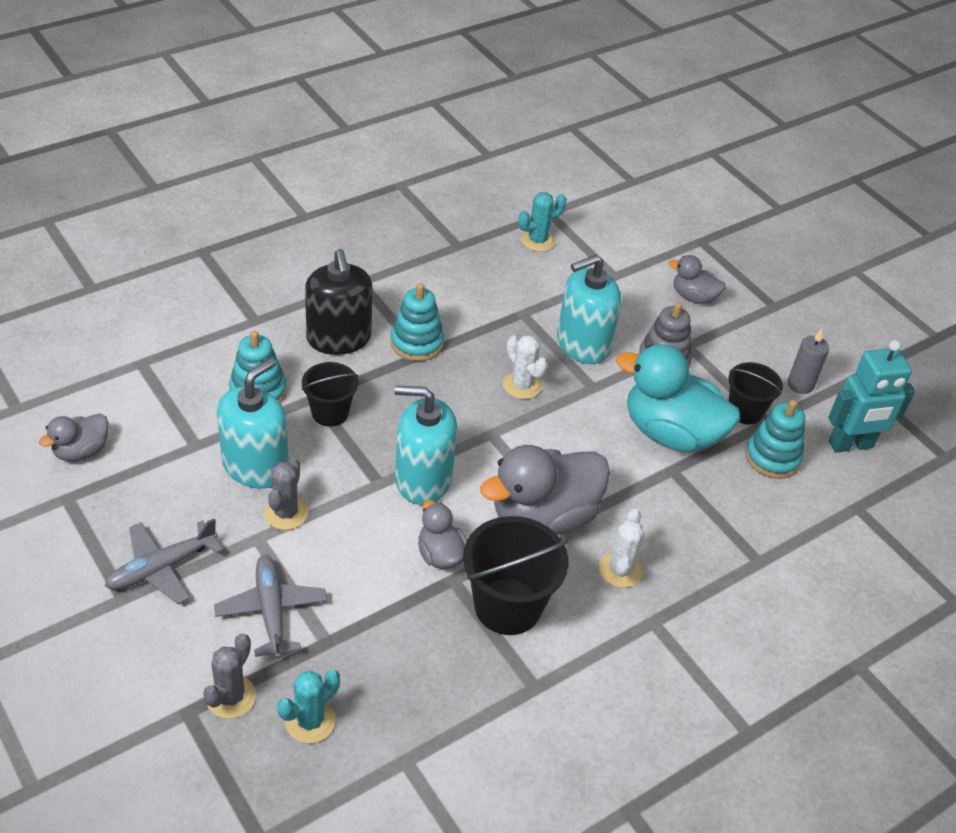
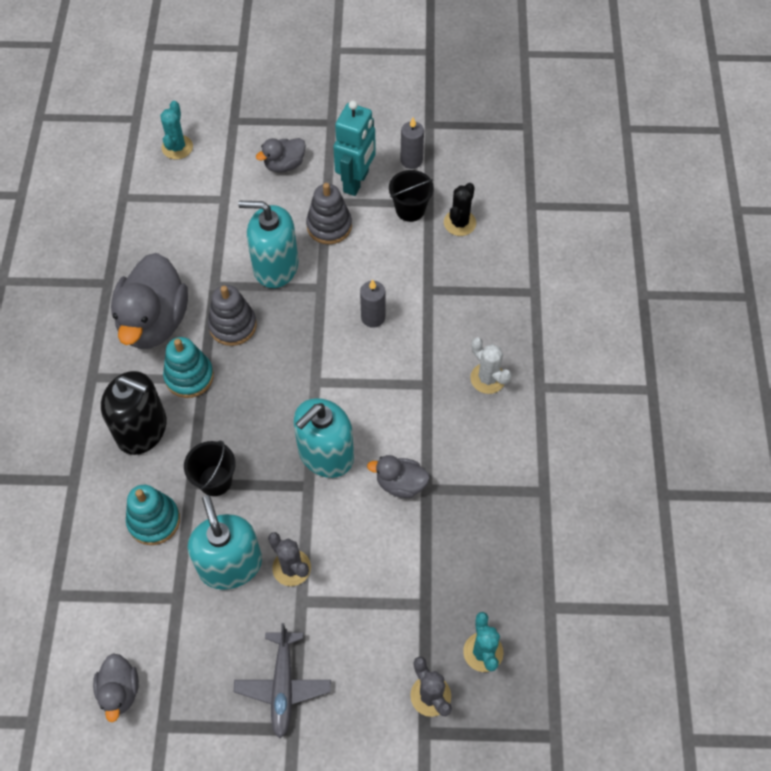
camera: 50 degrees left, 15 degrees up
(271, 611) = (374, 627): grey plane -> none
(494, 346) = (233, 325): none -> grey stacking toy
(507, 606) = (471, 467): black bucket -> none
(522, 385) = (285, 332): white cactus -> none
(537, 241) = (147, 225): turquoise cactus -> turquoise cactus (177, 147)
(543, 517) = (413, 397): grey duck -> grey duck (154, 322)
(583, 344) = (275, 266): turquoise soap dispenser -> turquoise soap dispenser turned 90 degrees clockwise
(599, 442) = (373, 317): none -> grey candle
(671, 433) = (397, 268): turquoise duck -> none
(772, 457) = (459, 223): turquoise stacking toy -> black cactus
(851, 445) = (481, 170): turquoise robot -> turquoise robot (356, 182)

